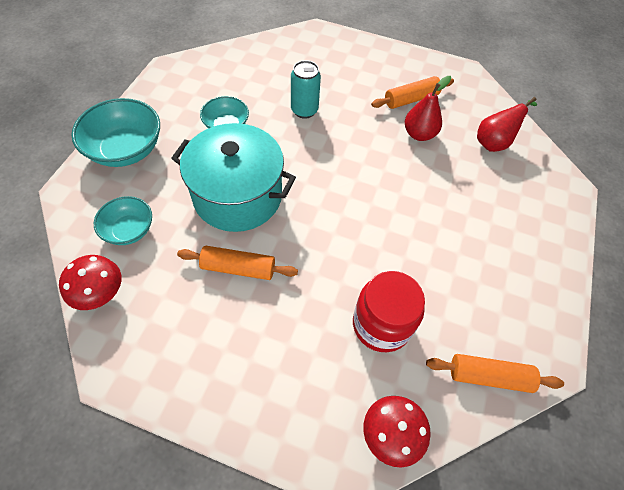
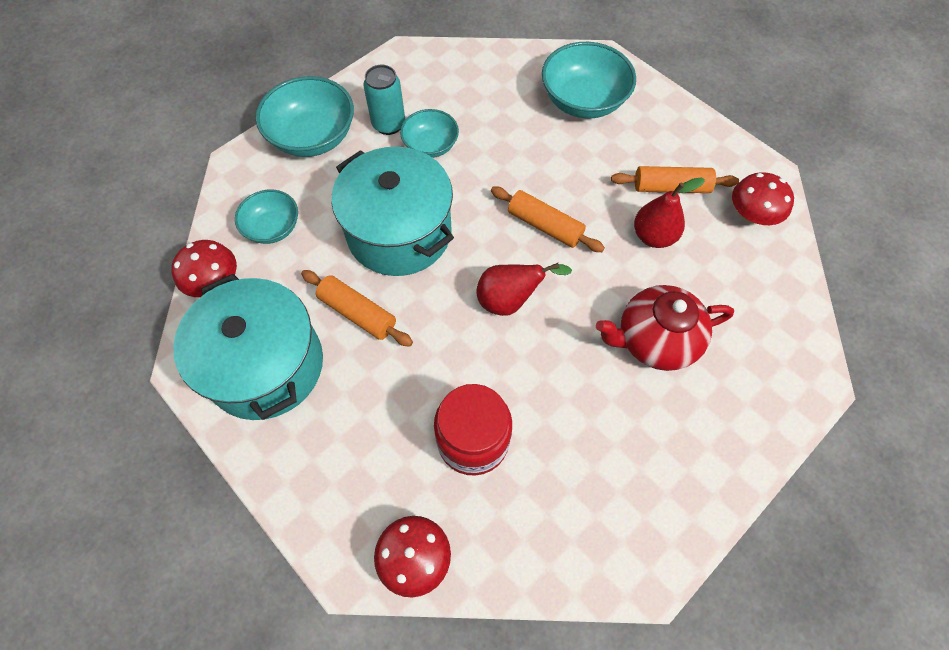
camera: 30 degrees right, 5 degrees up
(183, 341) = (266, 365): none -> turquoise pot
(304, 110) = (529, 157): turquoise can -> turquoise can (388, 124)
(320, 62) = (583, 101): none -> turquoise bowl
(461, 201) = (654, 340): none -> red teapot
(471, 100) = (751, 216): none -> red mushroom
(489, 376) = (559, 553): orange rolling pin -> orange rolling pin (544, 226)
(494, 142) = (747, 283): red pear -> red pear (510, 300)

